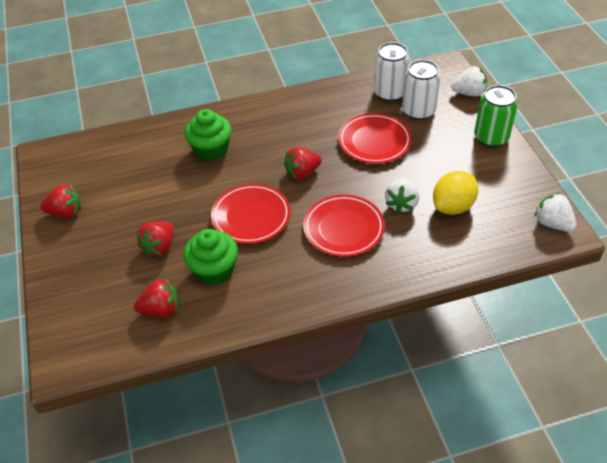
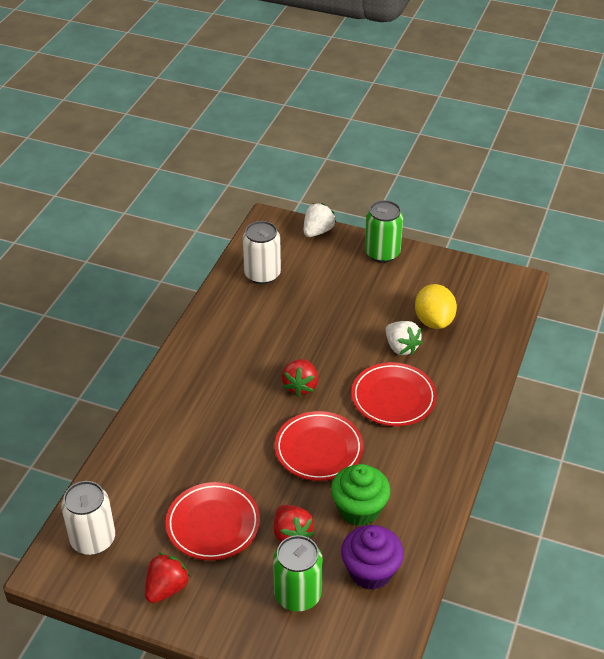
camera: 55 degrees left, 5 degrees down
(109, 281) = (298, 594): none -> green can
(161, 309) = (370, 571): red strawberry -> purple cupcake
(211, 150) = (200, 431): green cupcake -> none
(374, 141) = (312, 319): red plate -> red plate (213, 524)
(418, 111) = (305, 272): white can -> white can (93, 539)
(552, 223) = (503, 281): white strawberry -> none

